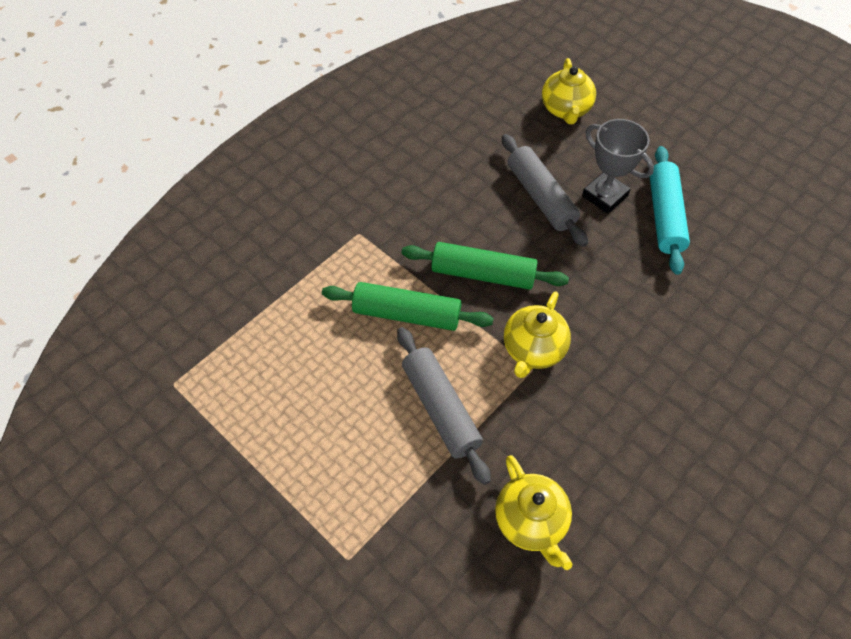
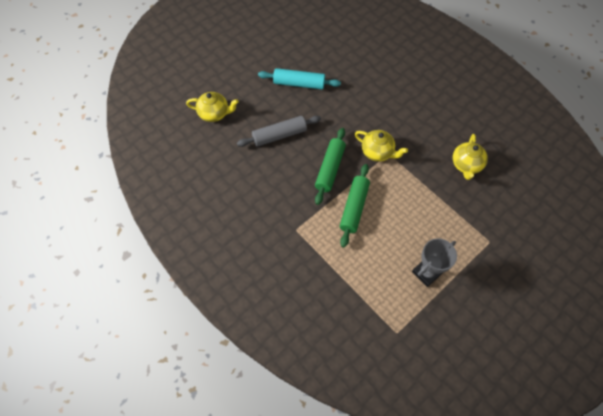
camera: 85 degrees left, 5 degrees up
(440, 408) = (410, 196): grey rolling pin -> none
(531, 522) = (466, 165): yellow teapot -> yellow teapot turned 120 degrees clockwise
(605, 196) = (282, 106): grey trophy -> grey trophy (426, 272)

